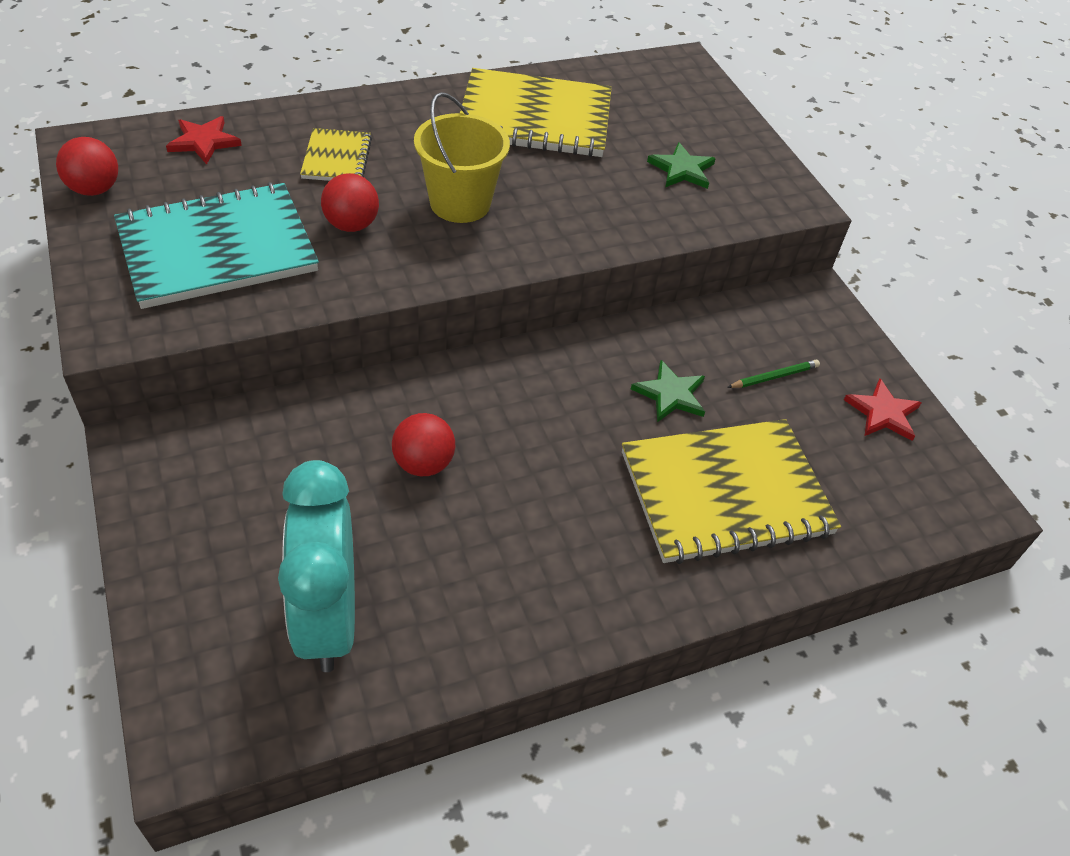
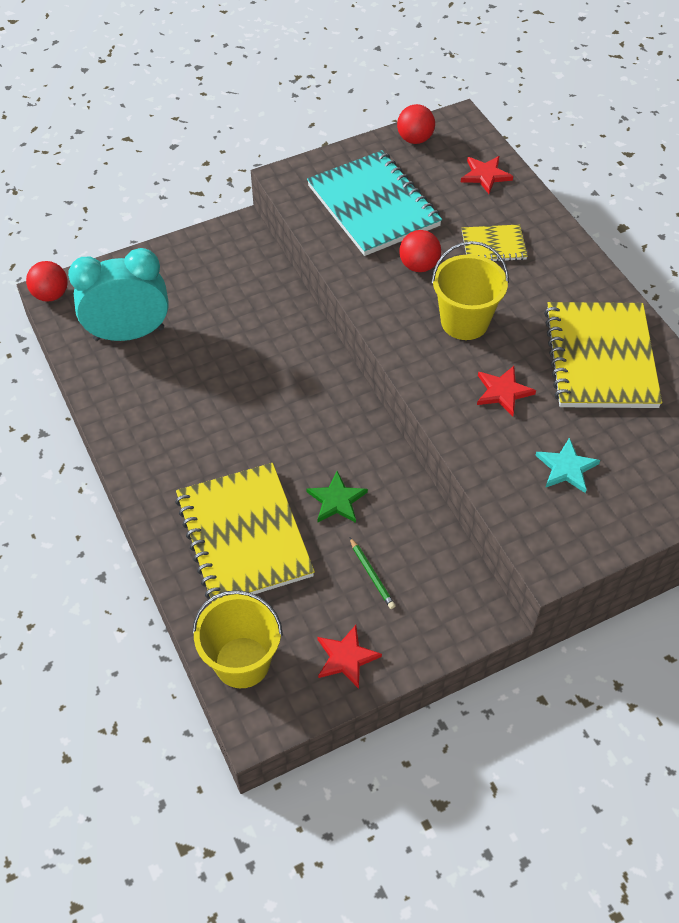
camera: 90 degrees right, 5 degrees up
(423, 463) = (246, 361): red ball -> red ball (51, 295)
(574, 193) = (503, 392): none -> red star
(682, 170) = (566, 468): green star -> turquoise star
(905, 511) = (242, 662): none -> yellow bucket

